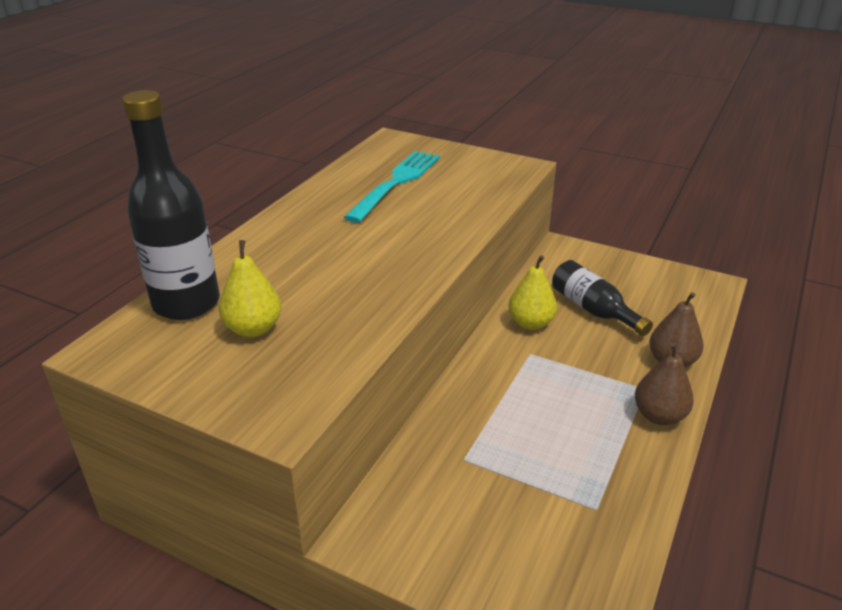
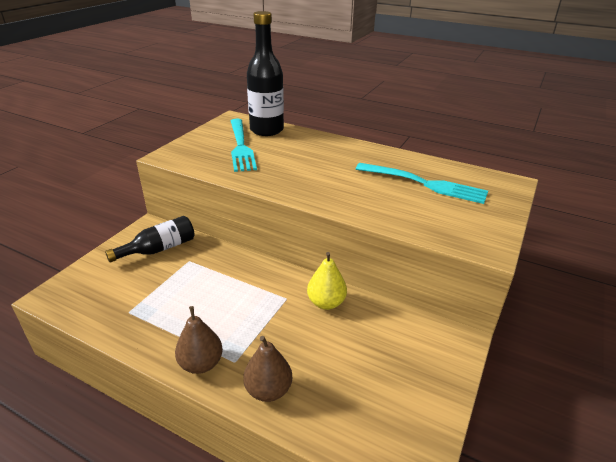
camera: 90 degrees right, 0 degrees up
(253, 329) = (240, 146): yellow pear -> turquoise fork
(593, 310) = (348, 346): black bottle -> black bottle (159, 249)

